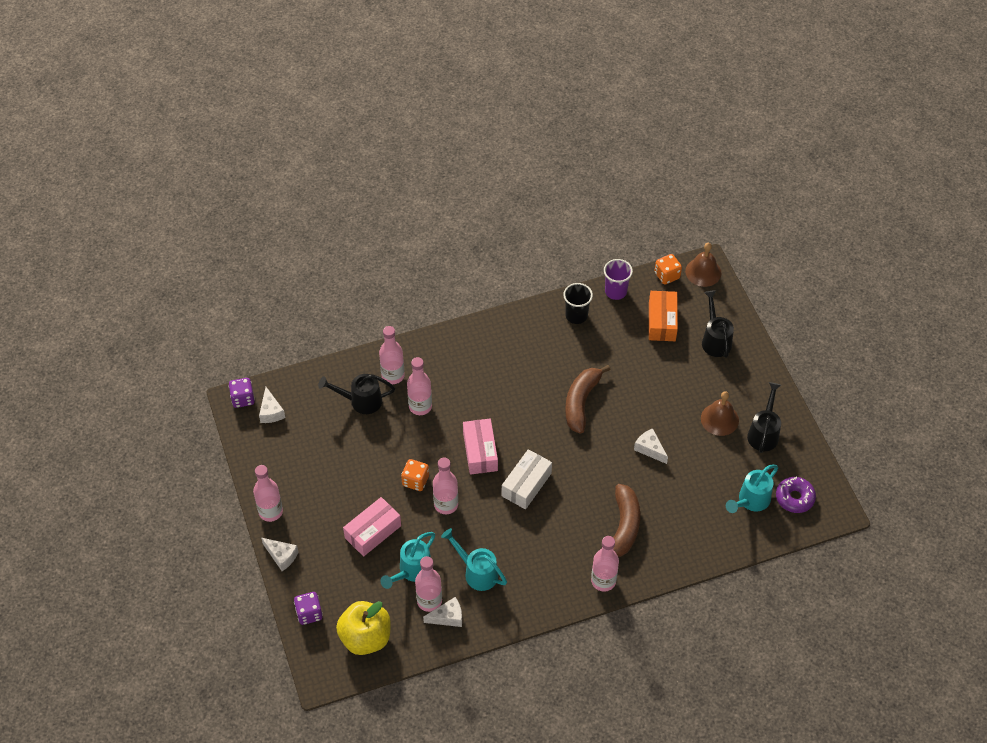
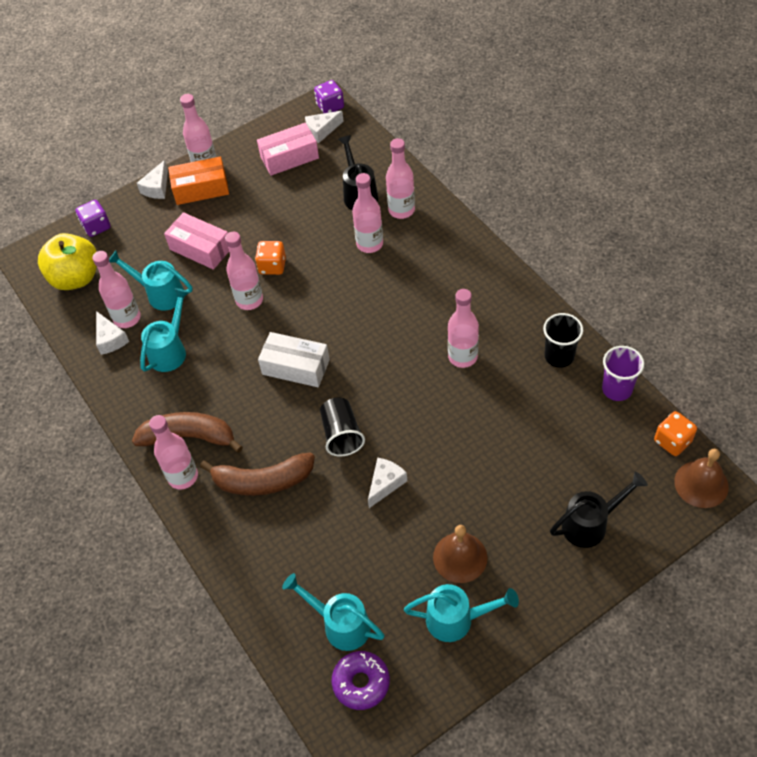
camera: 80 degrees right, 0 degrees up
(480, 452) = (327, 312): pink box -> pink box (289, 157)
(556, 373) = (462, 357): none -> pink bottle
(581, 402) = (430, 393): brown banana -> brown banana (189, 437)
(599, 467) = (341, 434): none -> black cup
(662, 322) = (592, 452): orange box -> orange box (201, 189)
(763, 433) = (456, 619): black watering can -> turquoise watering can

